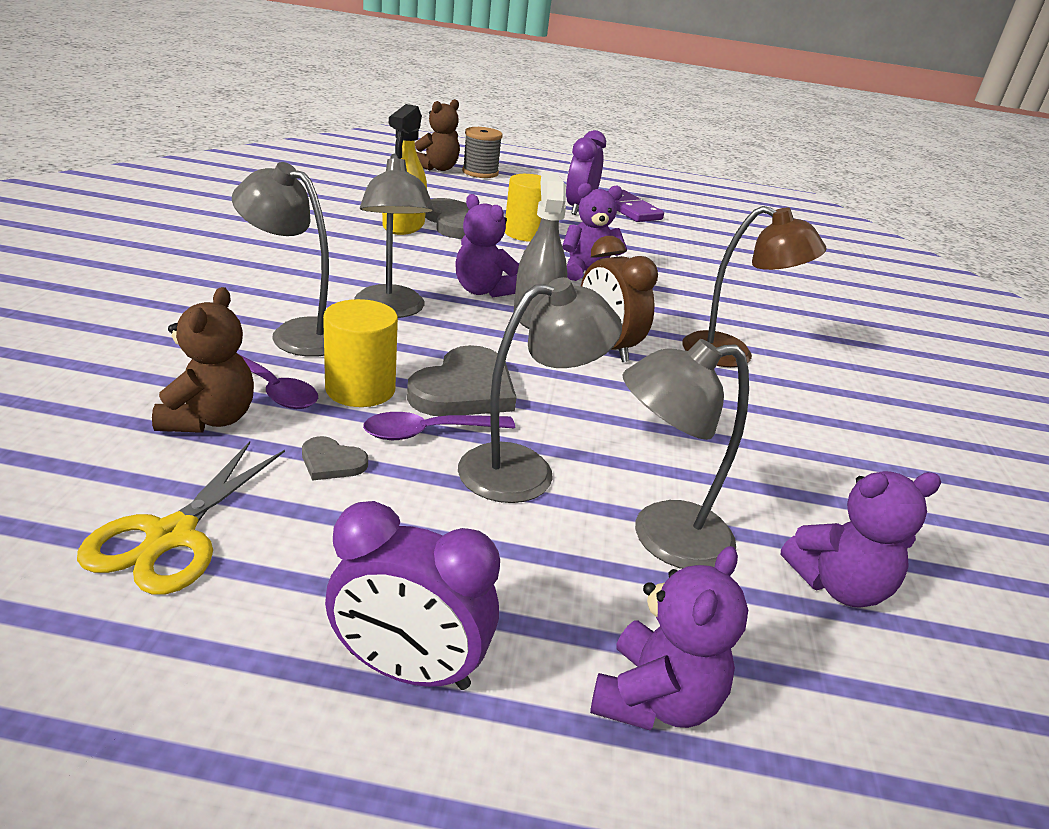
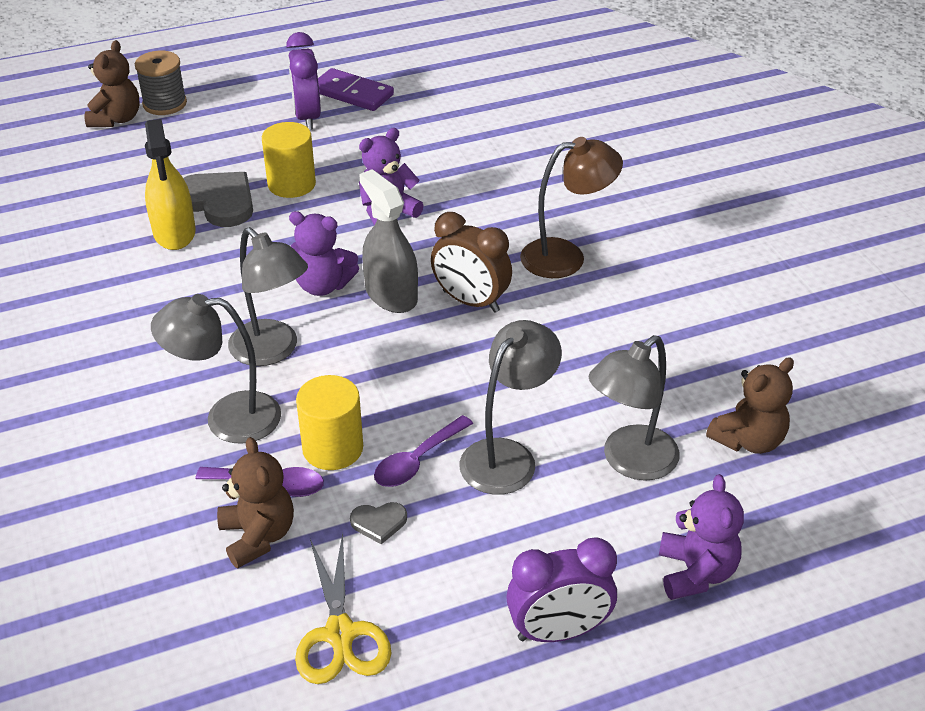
camera: 25 degrees left, 10 degrees up
(464, 389) = (406, 406): grey heart -> none
(838, 586) = (748, 440): purple teddy bear -> brown teddy bear

